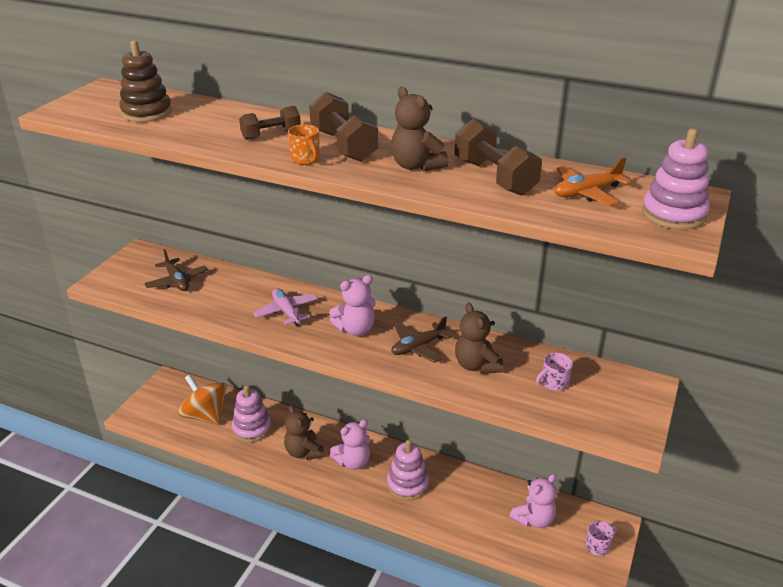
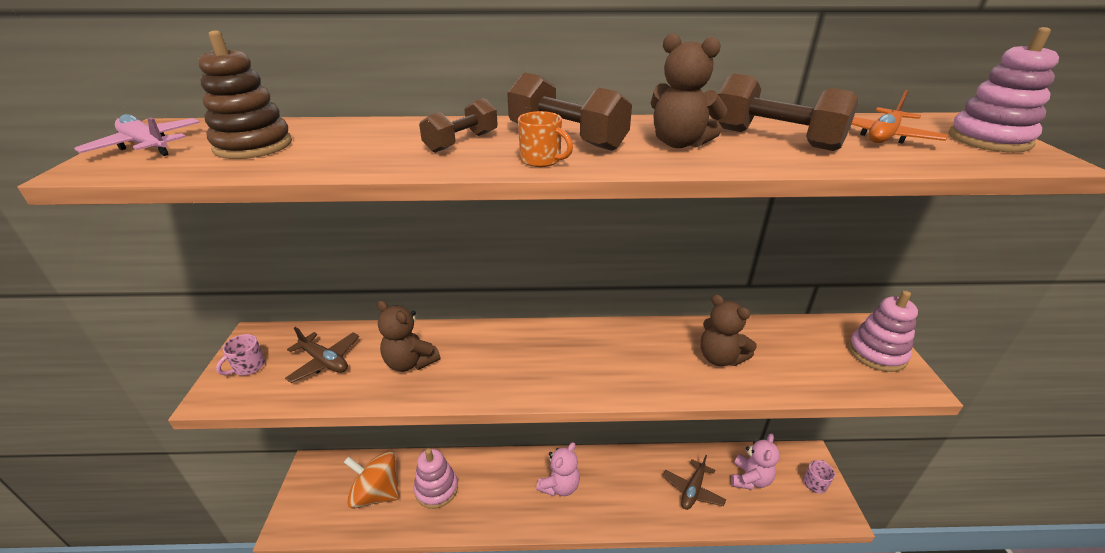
camera: 25 degrees left, 0 degrees up
(286, 312) = (483, 360): pink plane -> pink plane (147, 146)
(304, 452) = (505, 495): brown teddy bear -> brown teddy bear (410, 362)
(355, 329) = (572, 356): pink teddy bear -> none
(407, 484) = (624, 489): pink stacking toy -> pink stacking toy (877, 353)
(418, 347) = (650, 356): brown plane -> brown plane (693, 490)
(554, 383) = (800, 352): pink mug -> pink mug (248, 367)

